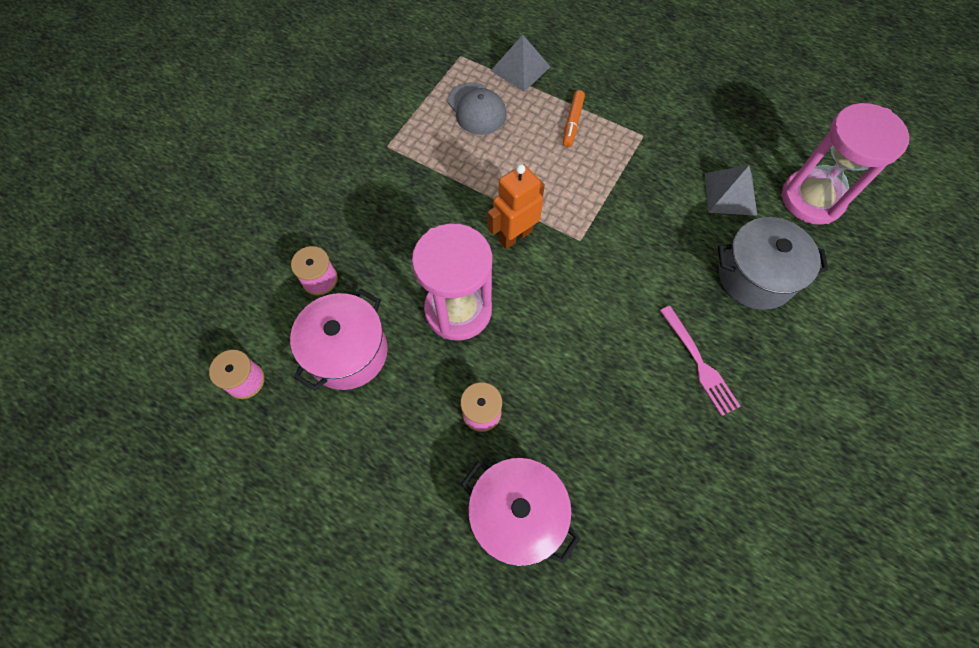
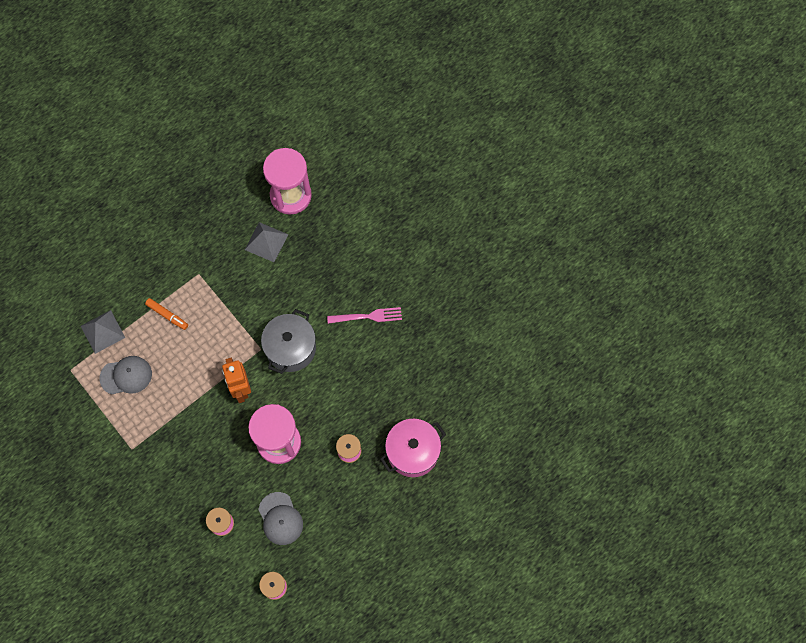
camera: 70 degrees left, 5 degrees up
(348, 352) = (280, 518): pink pot -> grey cap
(755, 276) = (328, 257): grey pot -> grey pot (291, 348)

